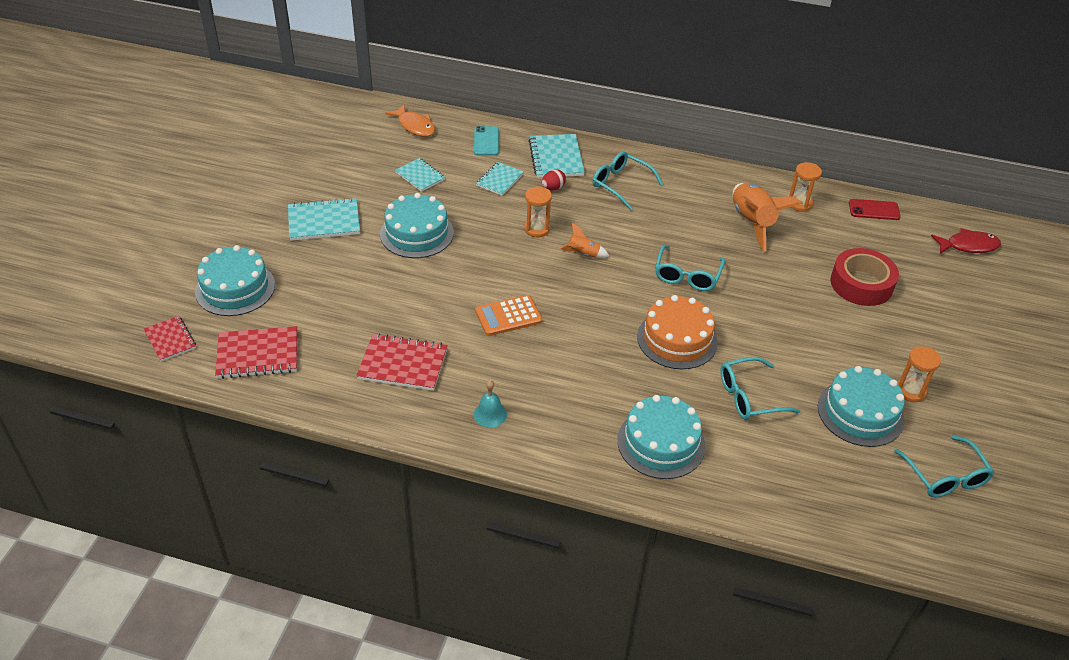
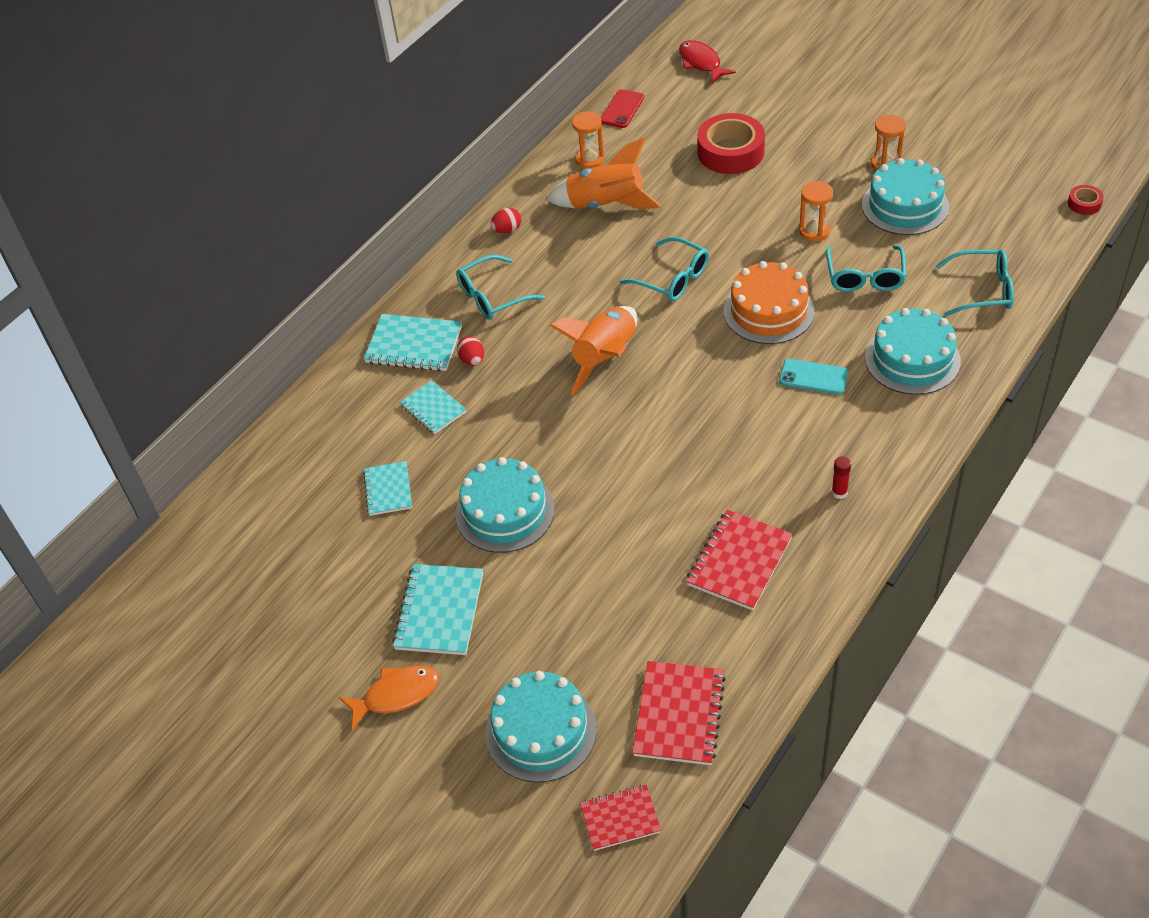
camera: 65 degrees left, 5 degrees up
(415, 126) = (273, 479): orange fish -> orange fish (396, 695)
(420, 176) = (388, 490): turquoise notebook -> turquoise notebook turned 75 degrees counterclockwise
(486, 141) = (346, 407): turquoise phone -> turquoise phone (813, 377)
(490, 414) = (839, 492): turquoise bell -> red glue stick
(508, 316) = (688, 447): orange calculator -> none
(537, 229) = (544, 391): orange hourglass -> orange hourglass (814, 231)
(583, 254) = (605, 358): orange rocket -> orange rocket, size x2.07
(695, 177) = (507, 230): none -> red egg
(945, 476) = (992, 175): turquoise glasses -> turquoise glasses (982, 290)
(948, 559) = (1084, 204): none -> red tape
(968, 246) = (701, 63): red fish -> red fish turned 45 degrees counterclockwise

